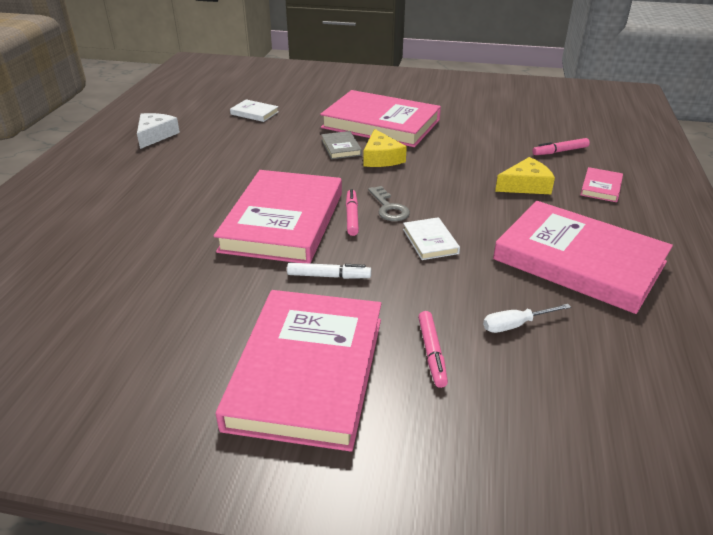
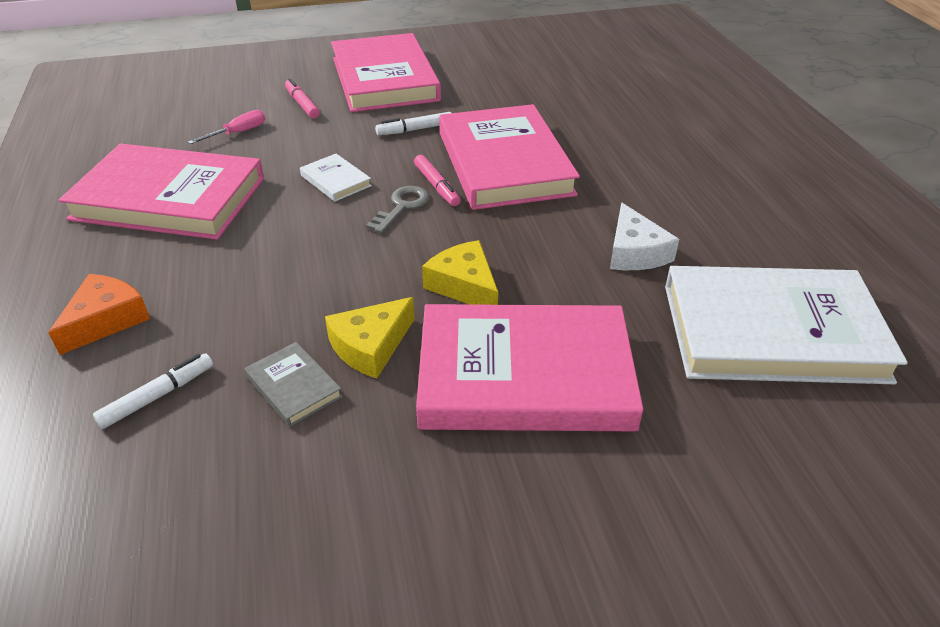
camera: 155 degrees right, 5 degrees up
(155, 135) = (825, 233): white cheese -> white cheese (634, 252)
(254, 113) = (772, 332): white book -> white book, size x2.43
(341, 147) = (541, 289): grey book -> grey book (294, 387)
(389, 208) = (402, 207): grey key -> grey key turned 75 degrees clockwise
(516, 325) = (238, 133): white screwdriver -> pink screwdriver
(526, 185) = (226, 291): yellow cheese -> yellow cheese (370, 346)
(560, 151) = (158, 396): pink marker -> white marker
(601, 187) = (106, 320): pink book -> orange cheese

